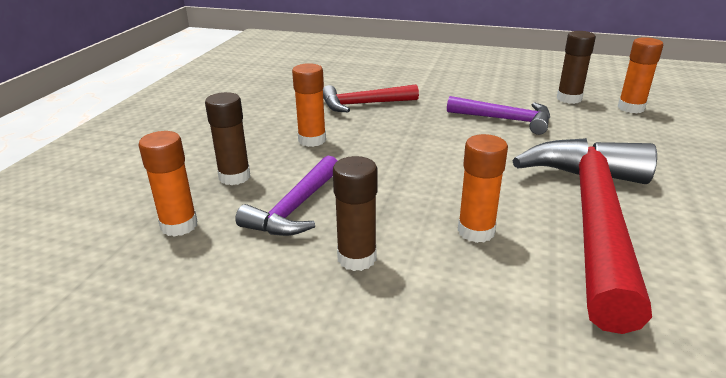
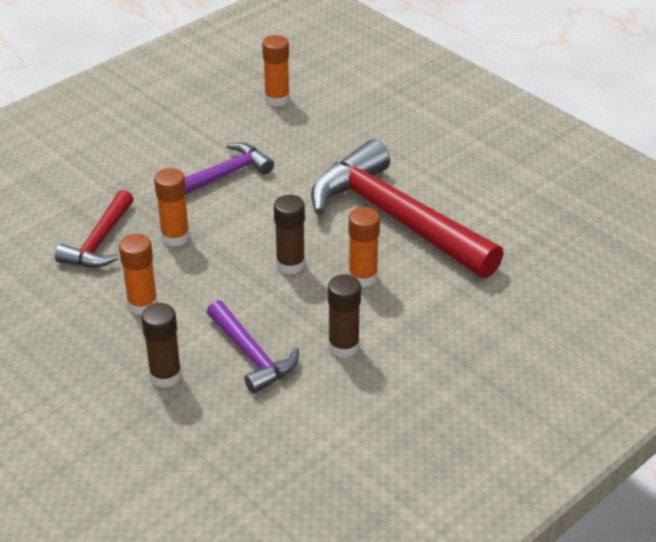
camera: 60 degrees left, 10 degrees up
(179, 225) = (218, 429): orange glue stick -> orange glue stick (175, 237)
(569, 99) = (226, 118): brown glue stick -> brown glue stick (290, 264)

